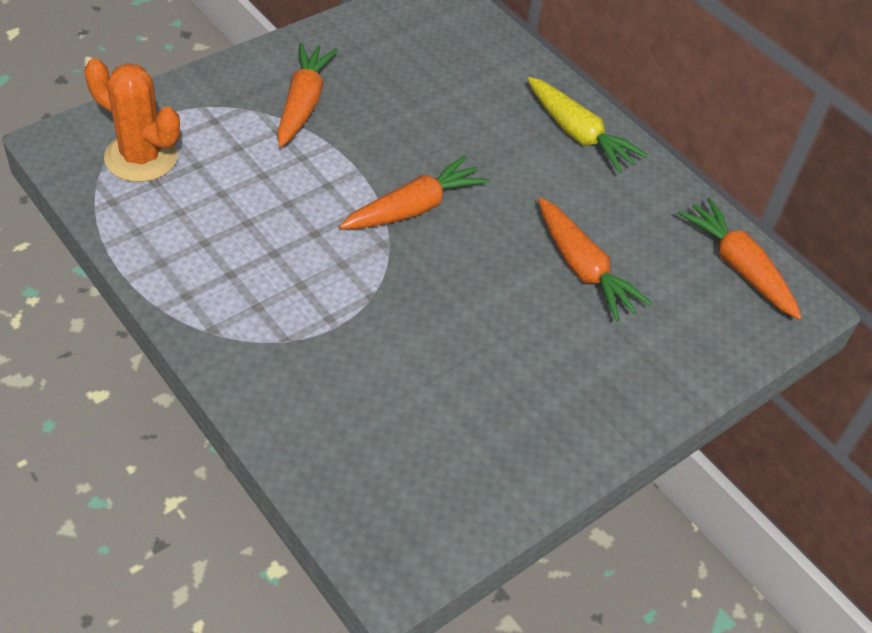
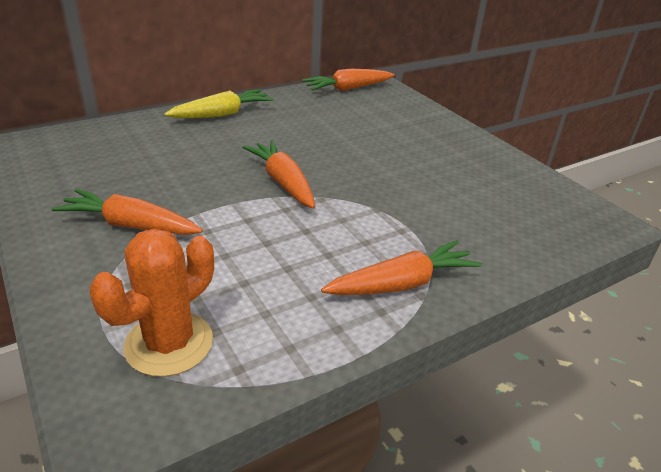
camera: 80 degrees left, 15 degrees down
(583, 269) = (349, 130): orange carrot -> orange carrot (402, 284)

